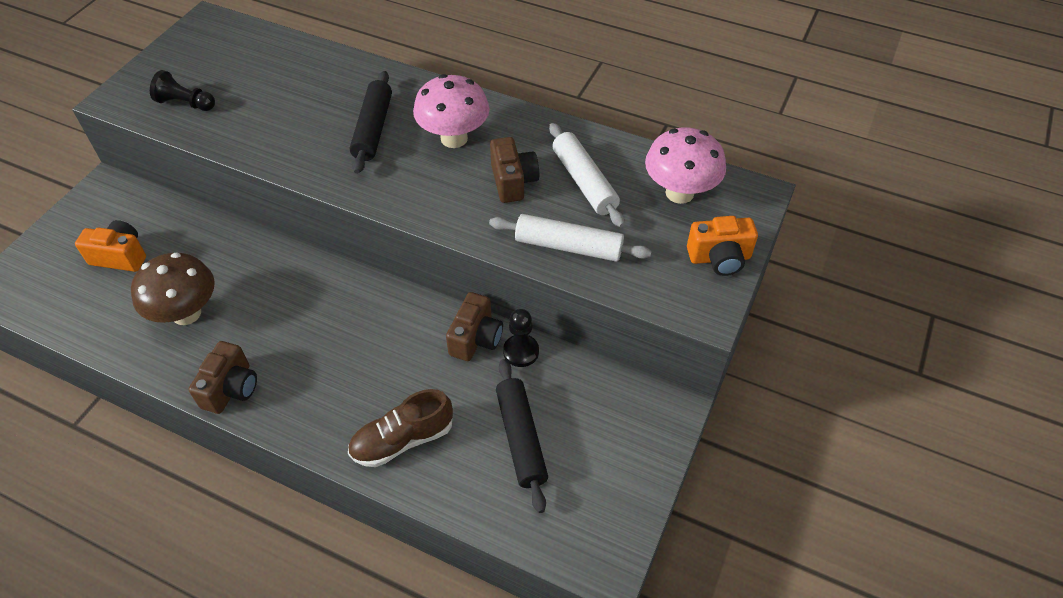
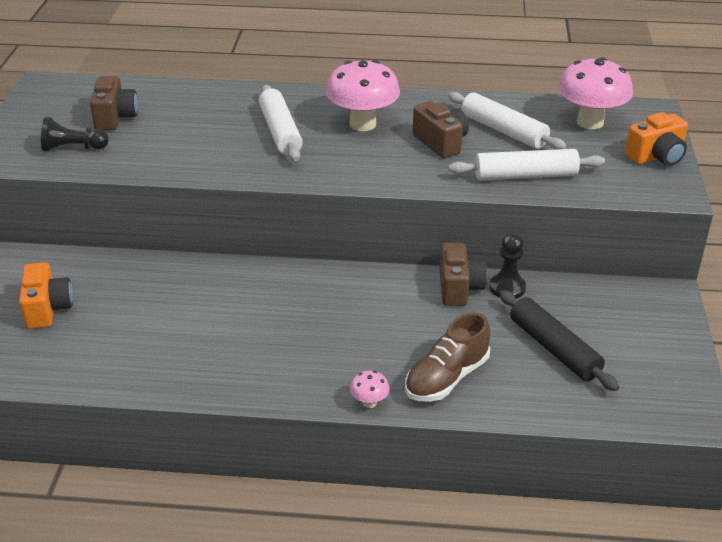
camera: 20 degrees left, 15 degrees down
(120, 256) = (47, 309): orange camera -> orange camera turned 90 degrees clockwise
(186, 313) = (155, 337): brown mushroom -> none
(231, 389) = (247, 383): brown camera -> brown camera (115, 117)
(319, 445) = (369, 402): none -> pink mushroom
(373, 129) = (280, 132): black rolling pin -> white rolling pin

